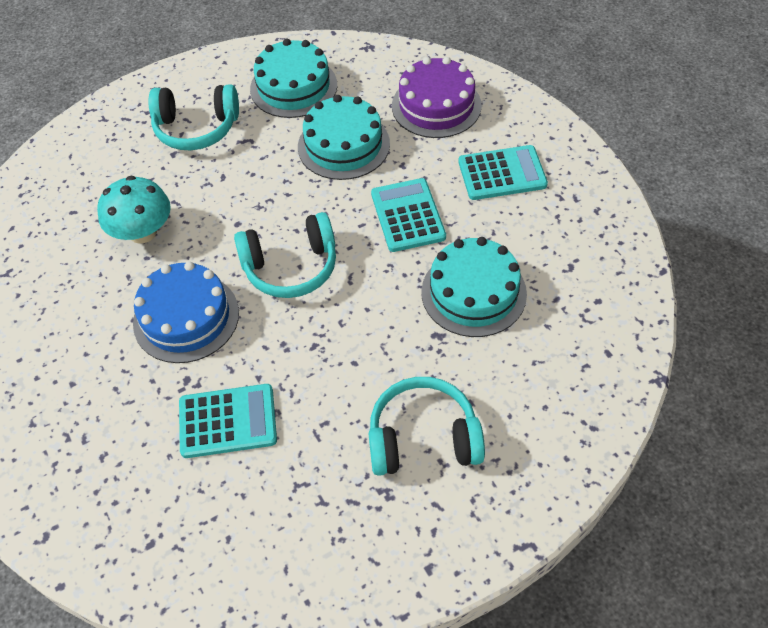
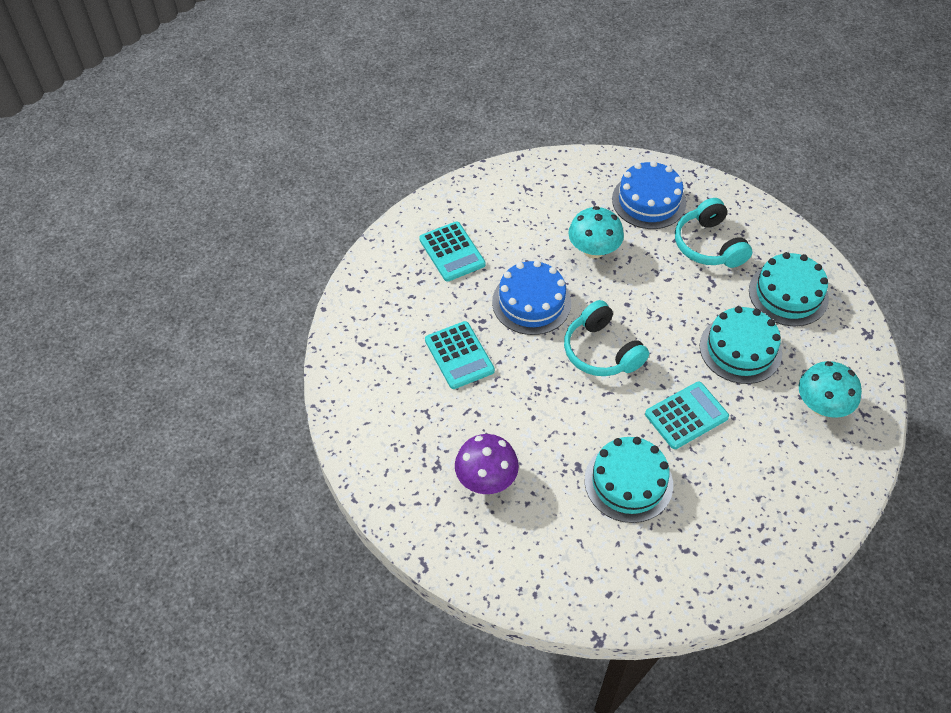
camera: 70 degrees right, 0 degrees up
(104, 160) = (648, 201): none -> blue cake
(423, 438) = (486, 478): turquoise headphones -> purple mushroom
(436, 106) = (822, 405): purple cake -> turquoise mushroom
(502, 173) = (766, 475): turquoise calculator -> turquoise calculator (452, 252)

